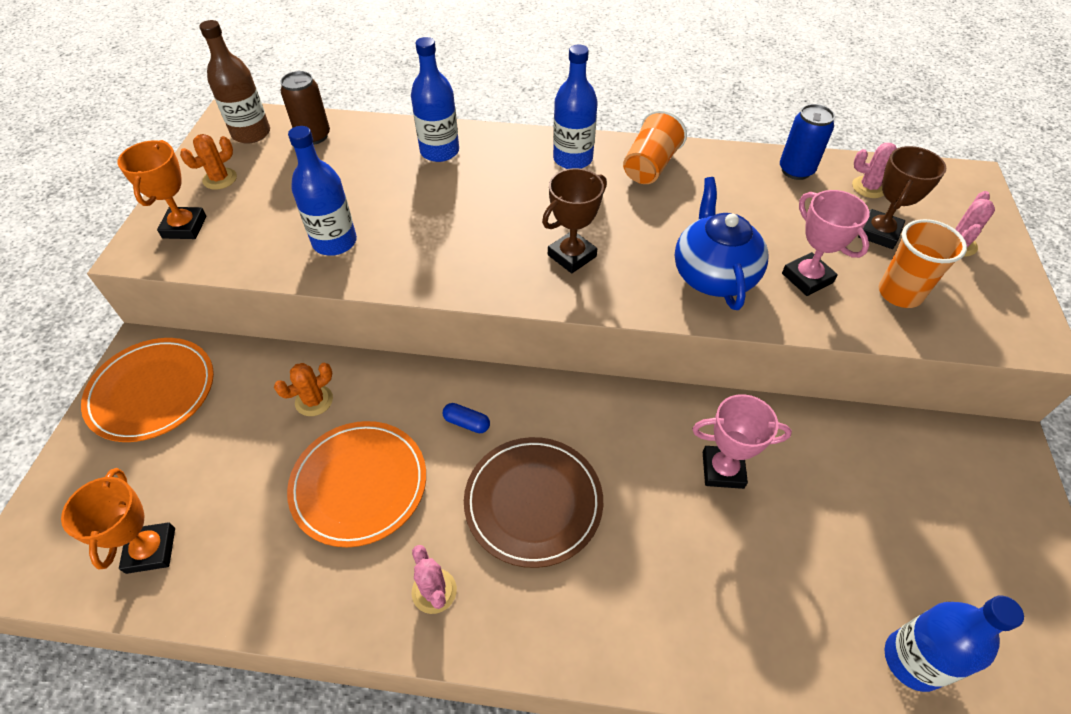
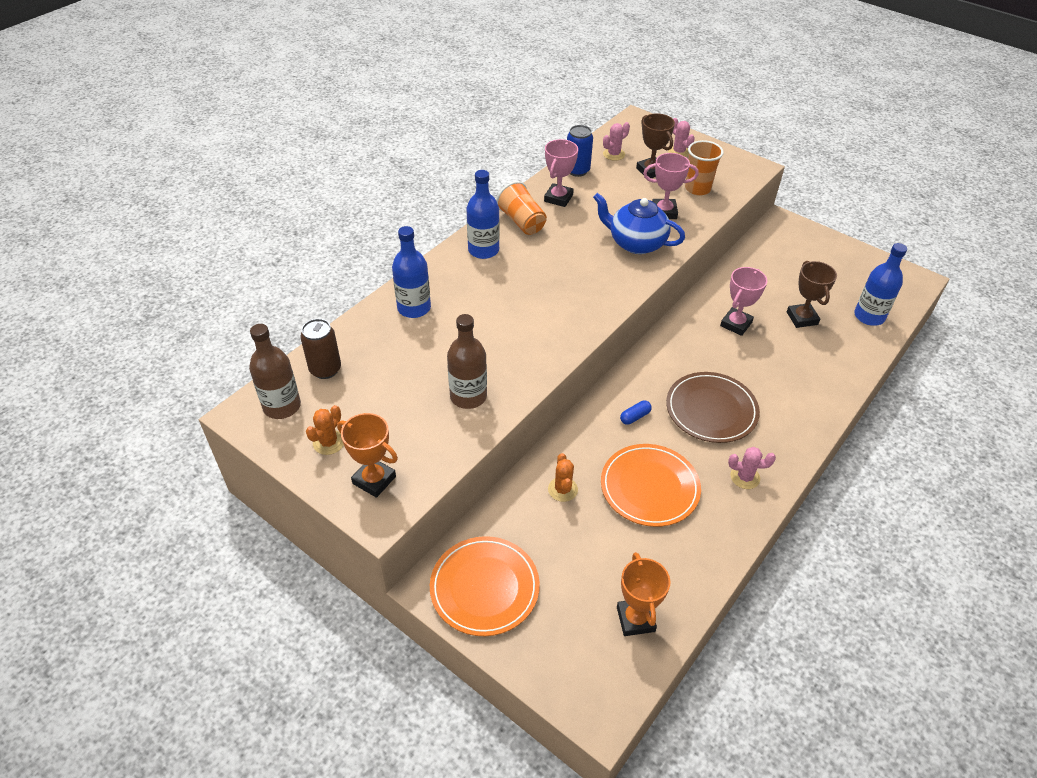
camera: 60 degrees left, 5 degrees down
(151, 550) = (635, 619): orange trophy -> orange trophy turned 60 degrees clockwise
(220, 179) = (328, 442): orange cactus -> orange cactus turned 45 degrees clockwise
(334, 242) = (468, 396): blue bottle -> brown bottle
(572, 256) = (575, 290): brown trophy -> brown trophy (802, 318)
(725, 176) = (558, 198): none -> pink trophy

